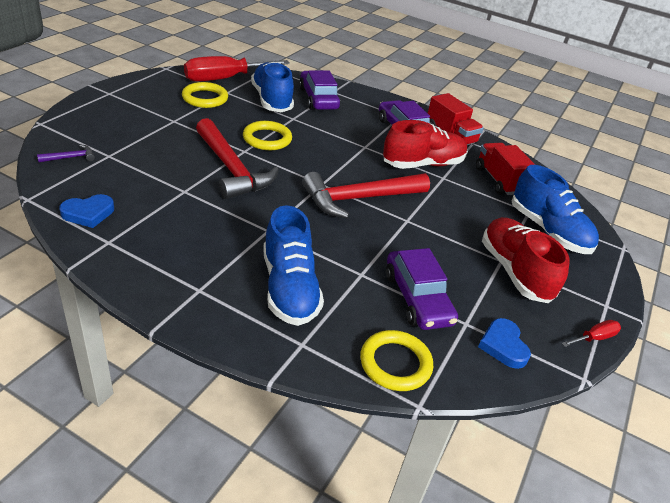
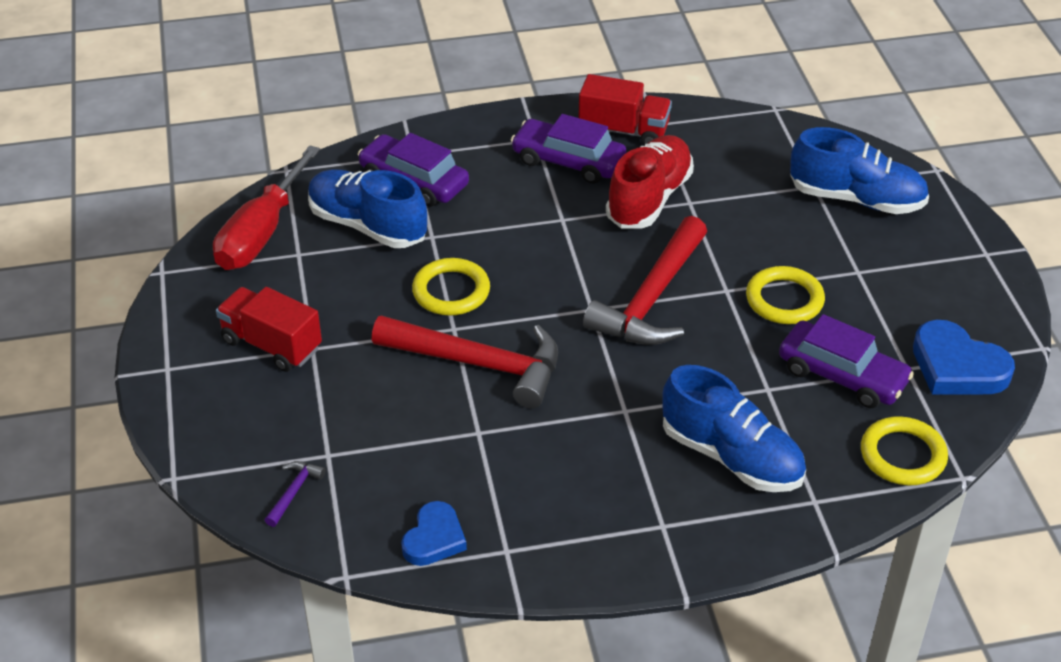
camera: 35 degrees left, 5 degrees up
(205, 98) = (290, 284): yellow ring -> yellow ring (784, 300)
(499, 181) = (744, 163): red truck -> red truck (271, 345)
(503, 346) = (957, 367): blue heart -> blue heart, size x1.54
(515, 271) = (882, 276): red shoe -> none
(594, 338) = (1011, 299): red screwdriver -> none

